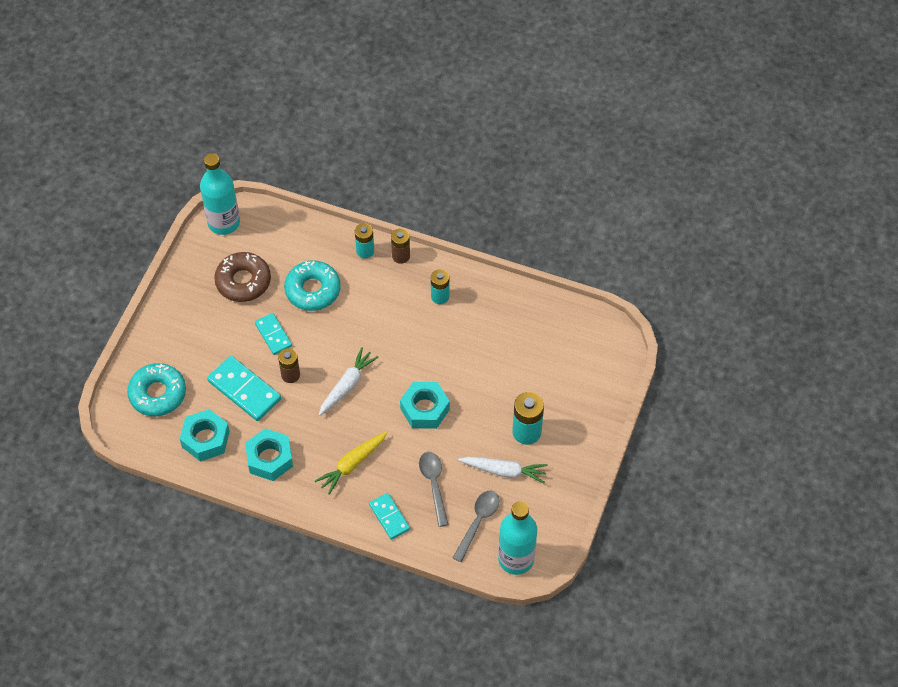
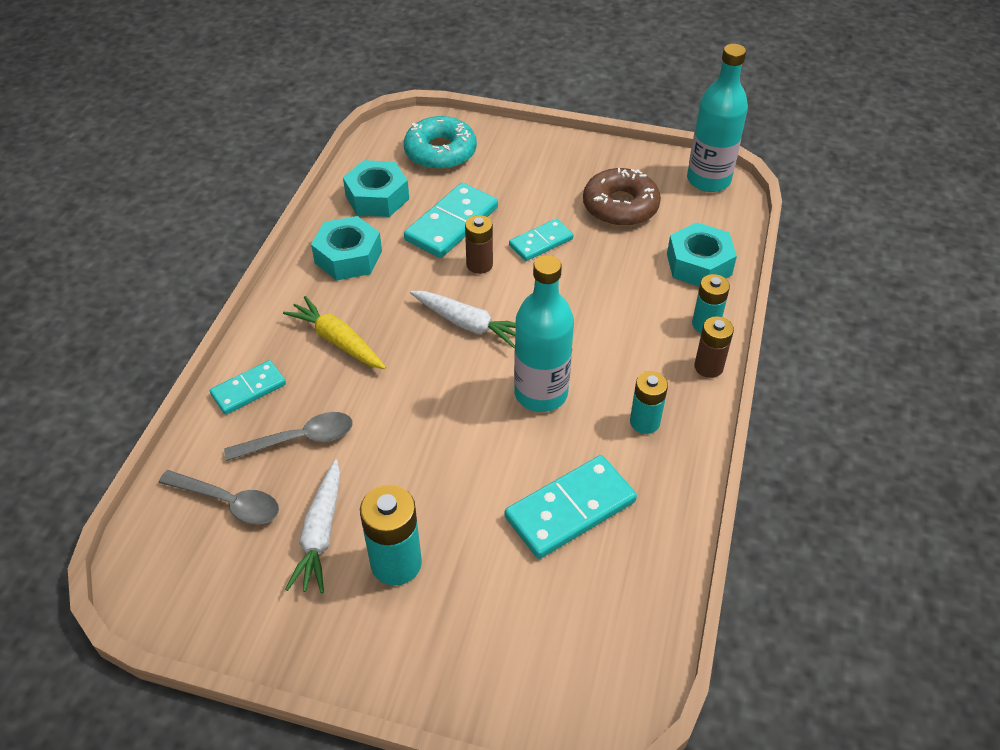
camera: 85 degrees right, 10 degrees down
(313, 290) = (622, 274): turquoise donut -> none
(425, 409) = (433, 418): turquoise nut -> turquoise nut (699, 264)
(498, 342) = (570, 510): none -> turquoise domino
(516, 559) = (155, 561): turquoise bottle -> turquoise bottle (541, 393)

